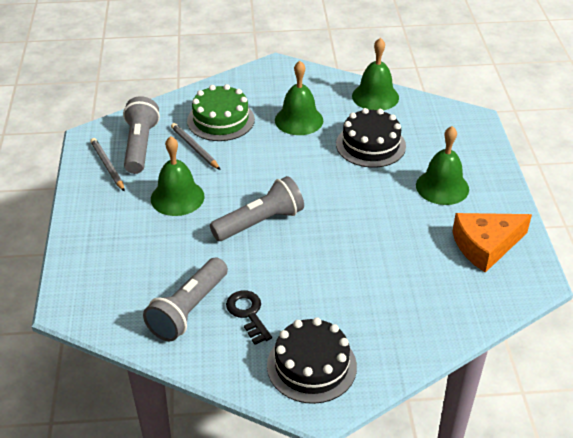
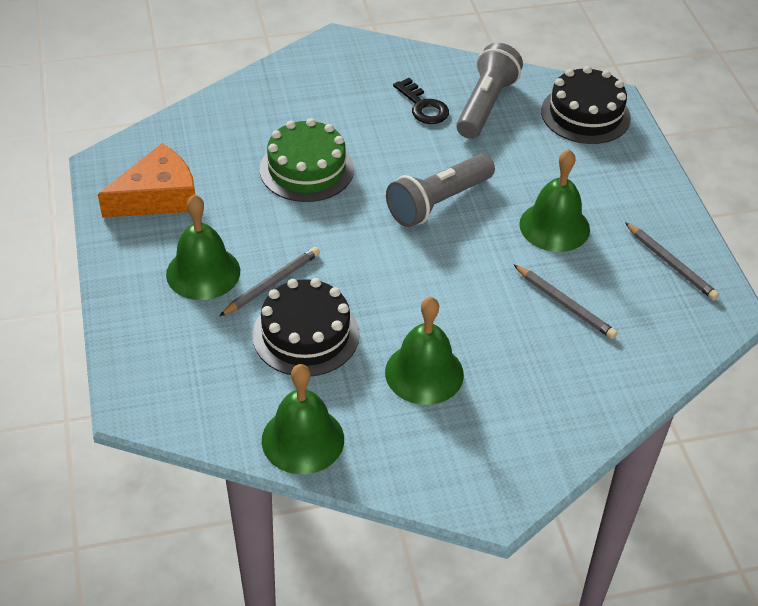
camera: 170 degrees right, 5 degrees up
(140, 146) = (645, 301): grey flashlight -> none
(221, 120) = (547, 361): green cake -> green cake (306, 169)
(311, 366) = (349, 69): black cake -> black cake (585, 114)
(392, 176) = (272, 283): none -> grey pencil

